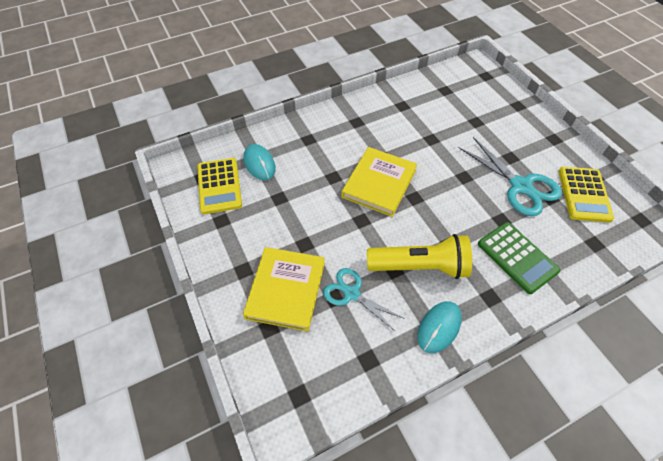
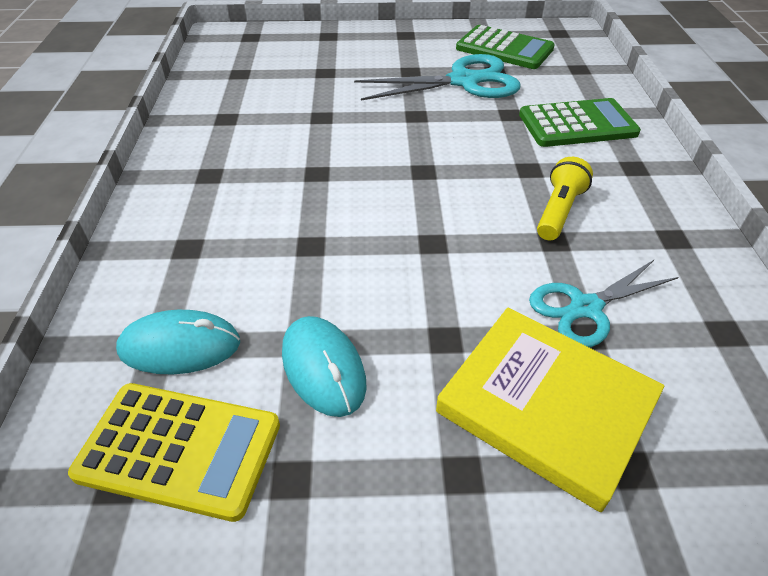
camera: 65 degrees left, 10 degrees down
(379, 183) = (368, 196): yellow book -> none
(420, 266) = (558, 211): yellow flashlight -> yellow flashlight, size x0.56
(439, 327) = (675, 230): turquoise mouse -> turquoise mouse (323, 367)
(584, 194) = (504, 49): yellow calculator -> green calculator

